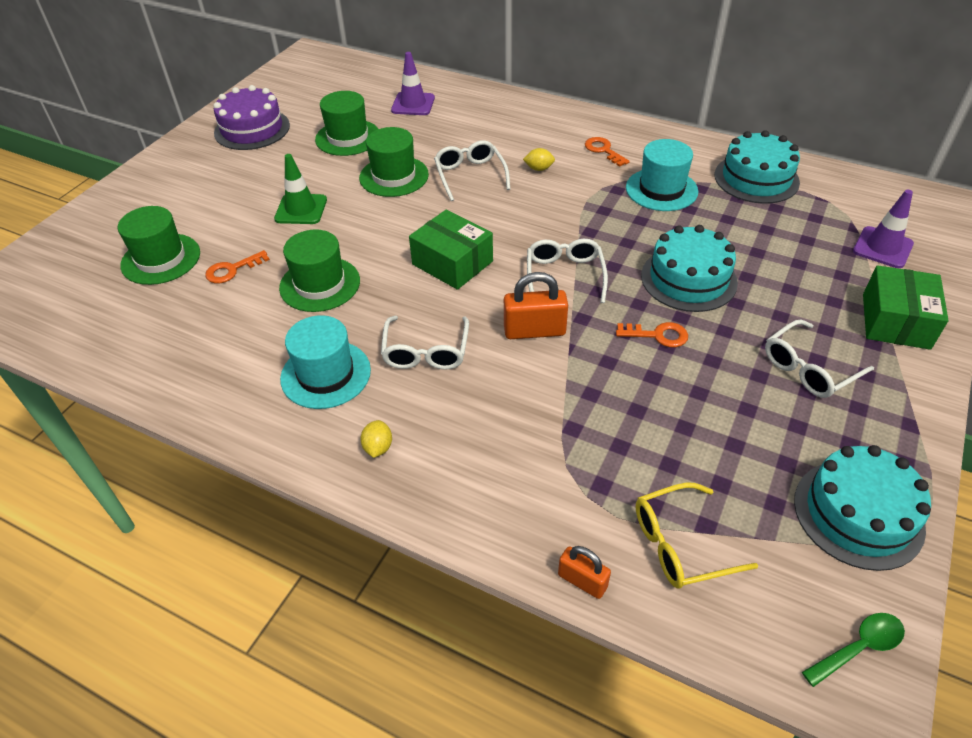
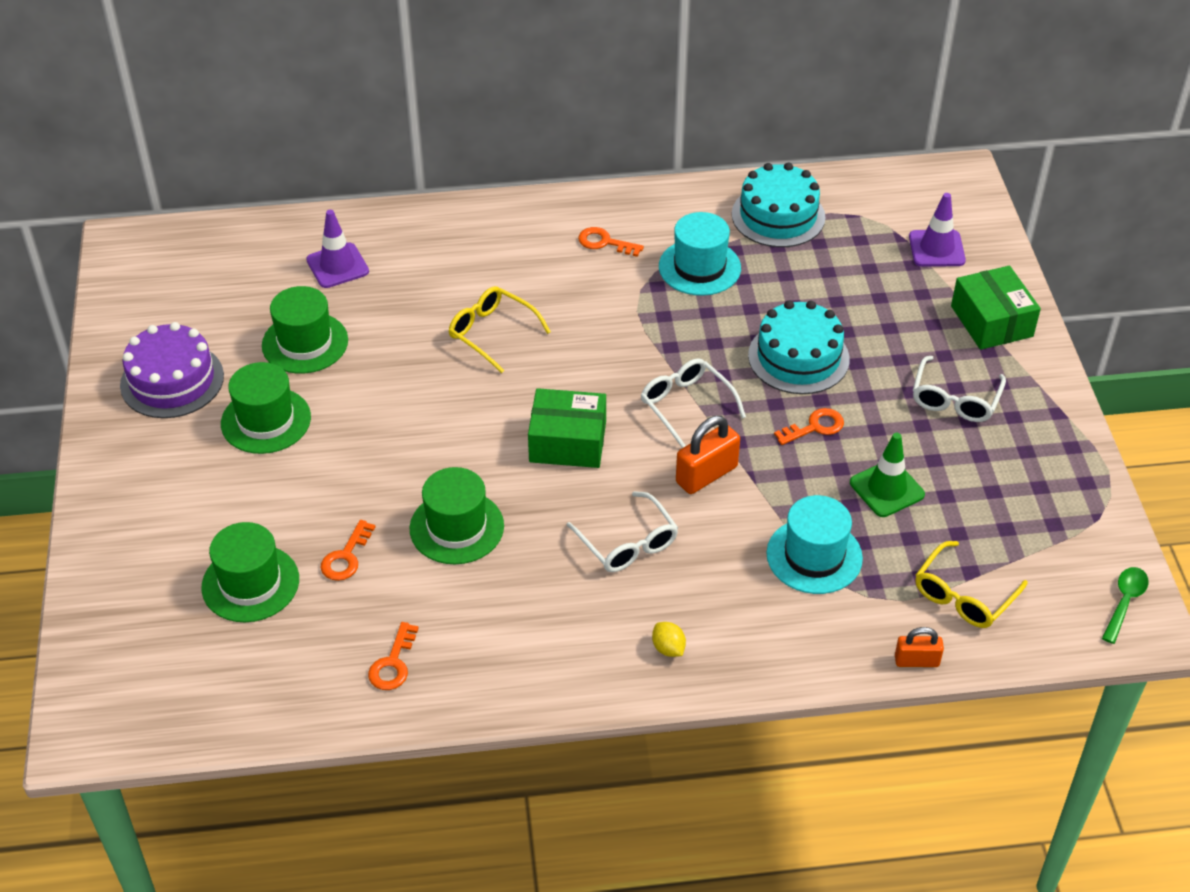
camera: 35 degrees left, 0 degrees up
(182, 353) = (393, 664): none -> orange key
(301, 209) = (346, 455): green traffic cone -> green traffic cone (887, 489)
(326, 374) = (556, 611): turquoise hat -> turquoise hat (814, 556)
(394, 176) = (409, 370): green hat -> green hat (266, 420)
(470, 175) = (491, 333): white glasses -> yellow glasses
(539, 169) = (557, 294): yellow lemon -> none
(858, 513) = (1066, 505): turquoise cake -> none

